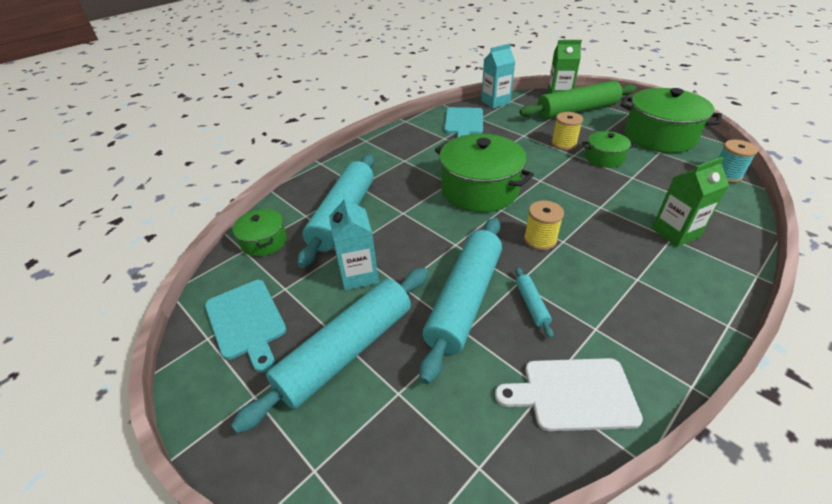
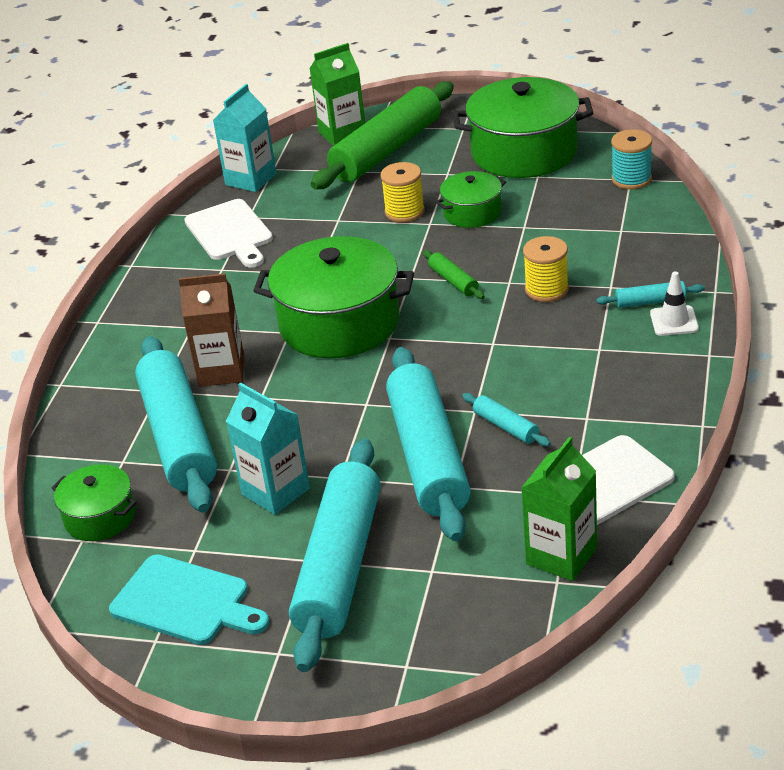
camera: 30 degrees left, 5 degrees down
(397, 189) = (221, 371): none -> brown carton
(464, 123) = (230, 233): turquoise cutting board -> white cutting board
(540, 239) = (464, 353): yellow spool -> yellow spool (546, 290)
(564, 192) = (453, 281): none -> green rolling pin
(675, 233) = (611, 278): green carton -> green carton (561, 556)
(697, 261) = (650, 302): none -> turquoise rolling pin
(710, 284) = (674, 321): none -> white traffic cone

